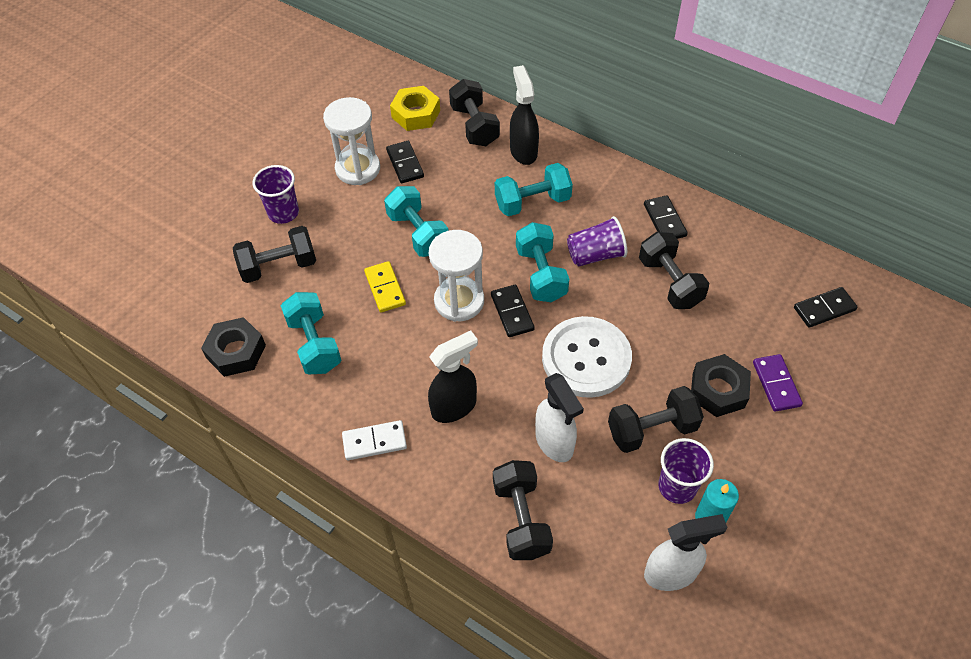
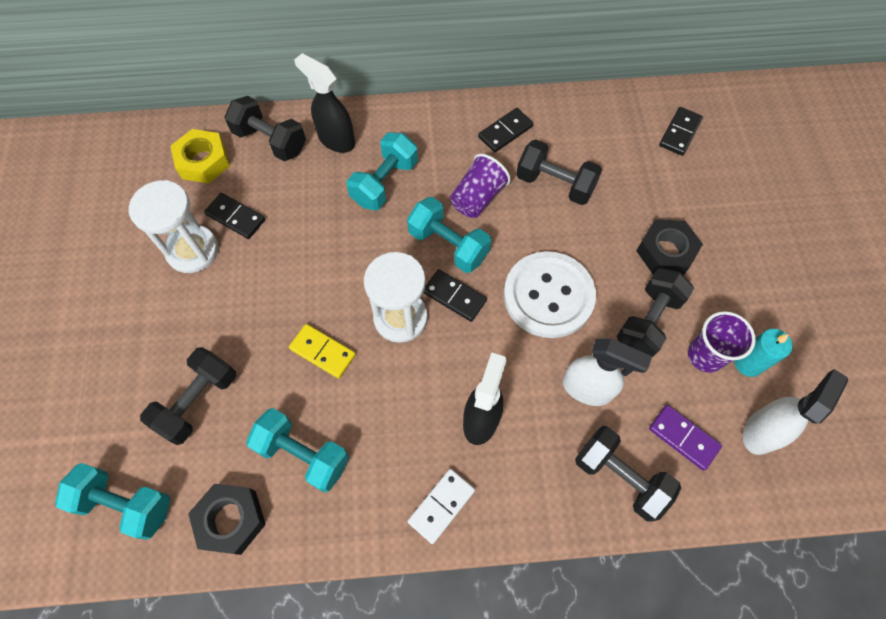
camera: 40 degrees left, 10 degrees up
(283, 213) = (154, 343): purple cup -> none
(418, 233) = (307, 278): turquoise dumbbell -> turquoise dumbbell (125, 504)
(664, 220) = (505, 132): black domino -> black domino turned 75 degrees counterclockwise
(776, 384) = (699, 218): purple domino -> purple domino (683, 438)

